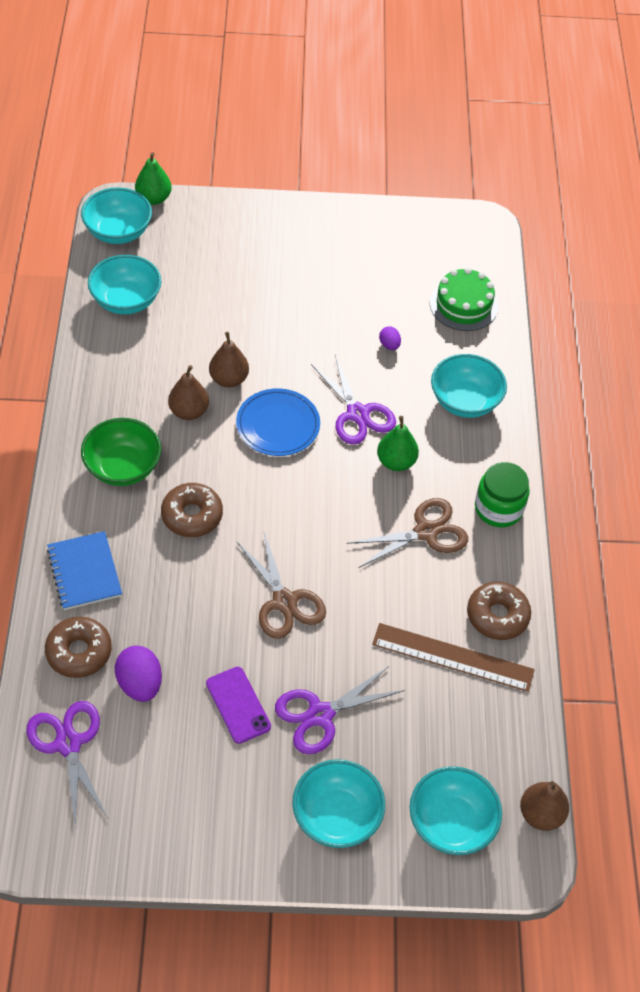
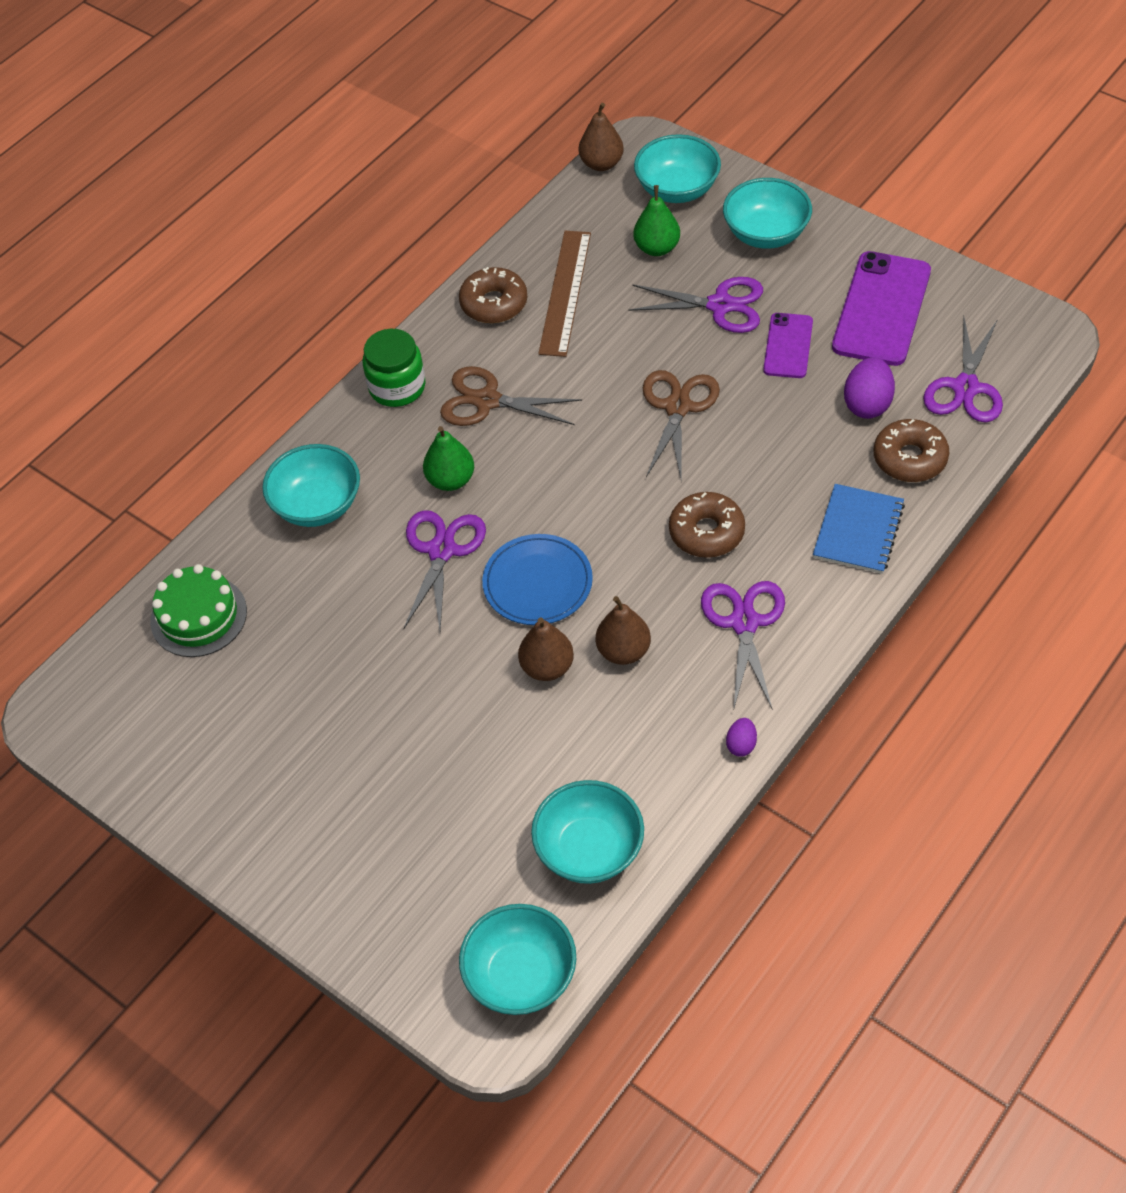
camera: 135 degrees left, 0 degrees up
(123, 467) = (744, 623): green bowl -> purple scissors
(154, 198) = (429, 1010): green pear -> green pear (657, 248)
(184, 788) = (881, 309): none -> purple phone
(389, 345) = (331, 612): purple egg -> purple egg (741, 745)
(453, 657) = (565, 292): brown ruler -> brown ruler turned 45 degrees clockwise

